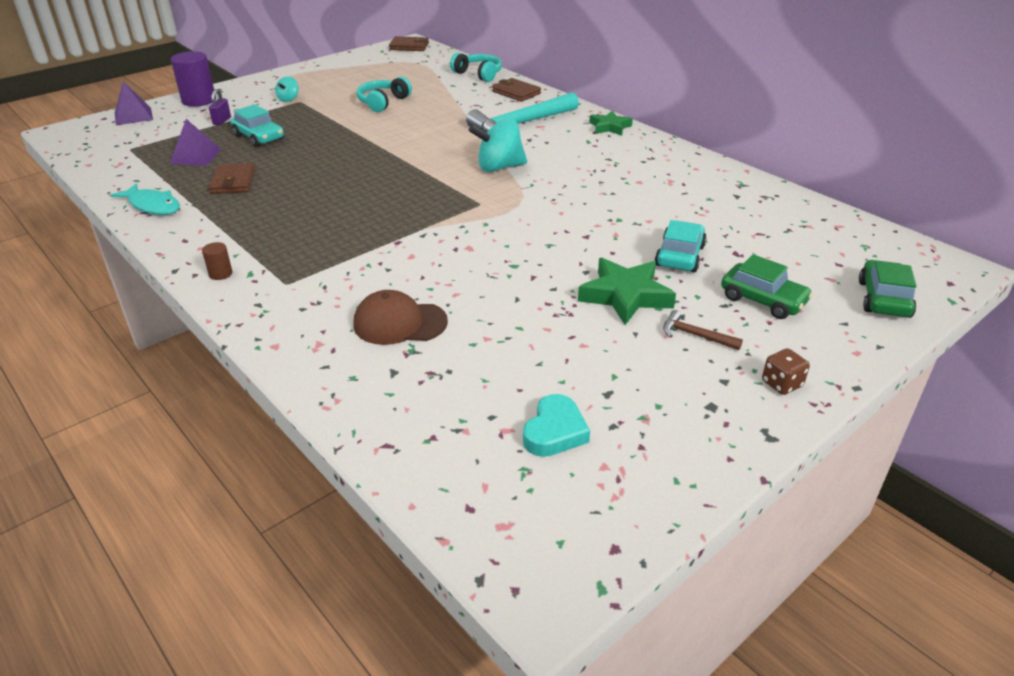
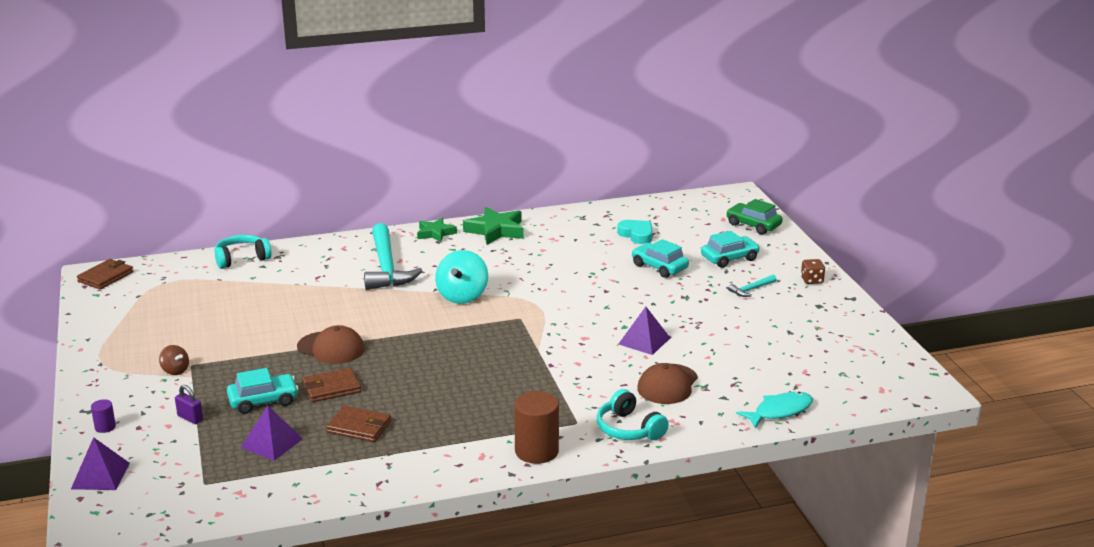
camera: 65 degrees left, 10 degrees down
(153, 206) = (369, 477): turquoise fish -> turquoise fish (779, 411)
(199, 100) = (105, 427): purple cylinder -> purple cylinder, size x0.47
(220, 274) = (536, 451): brown cylinder -> brown cylinder, size x2.11
(288, 99) = (175, 370): turquoise spinning top -> brown spinning top
(359, 139) = (331, 348): none -> brown cap
(383, 102) = (252, 320): turquoise headphones -> turquoise headphones (629, 429)
(490, 285) = (644, 341): none -> purple pyramid
(516, 92) = (312, 252): brown wallet -> brown wallet (331, 388)
(555, 431) = (814, 356): turquoise heart -> turquoise heart (636, 235)
(625, 296) = (693, 298): green star -> green star (495, 231)
(695, 335) = (751, 289): brown hammer -> turquoise hammer
(763, 300) = (729, 258): green car -> turquoise car

